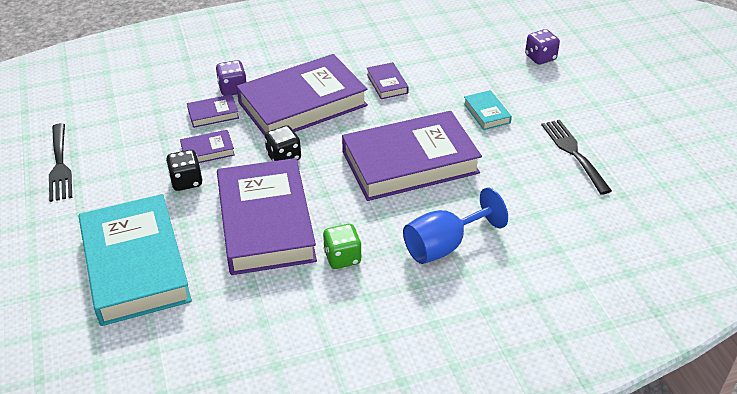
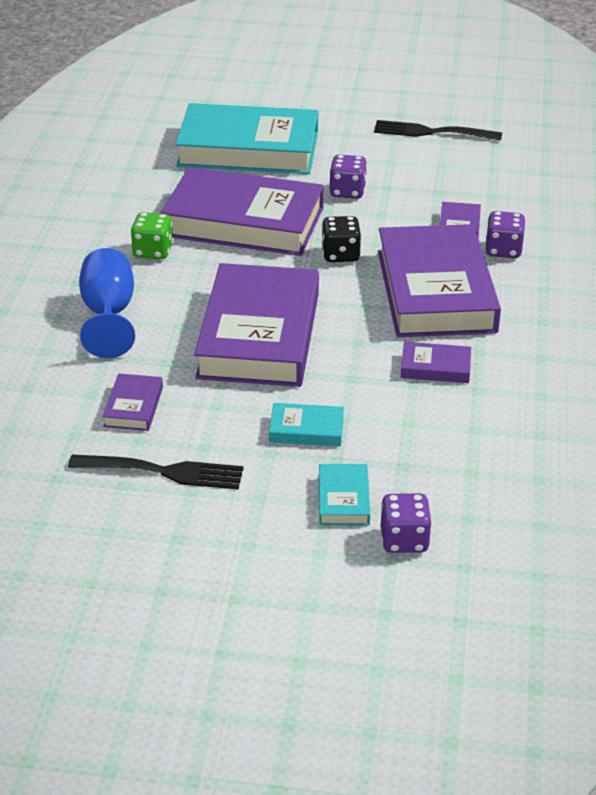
camera: 115 degrees right, 5 degrees down
(186, 181) = (347, 192): black dice -> purple dice
(207, 150) = (391, 212): purple book -> purple book (133, 407)
(530, 83) = (343, 499): none -> turquoise book

